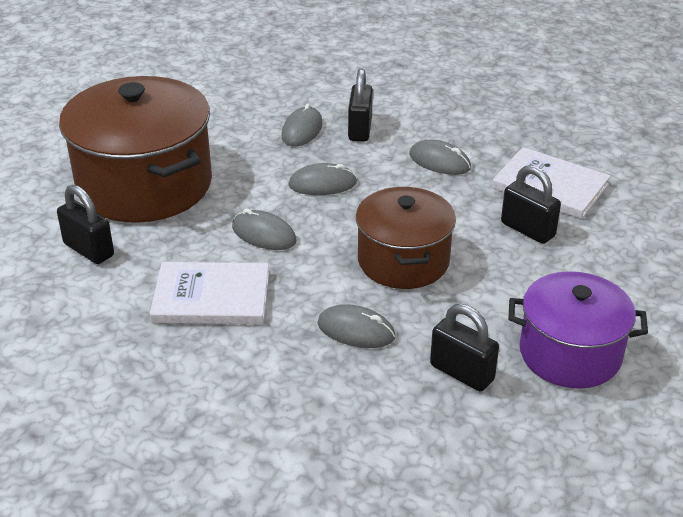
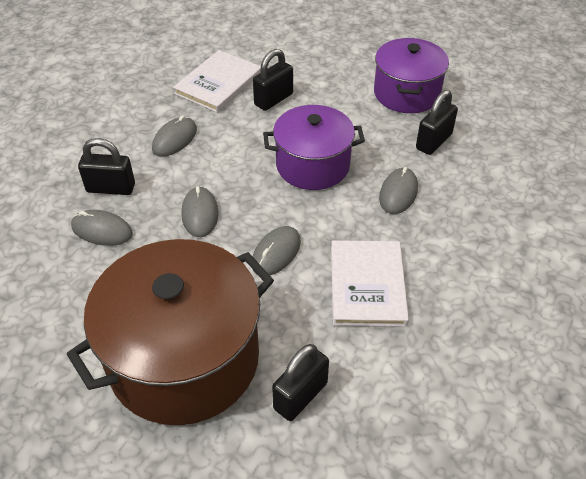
camera: 90 degrees left, 10 degrees up
(403, 261) = (313, 165): brown pot -> purple pot

